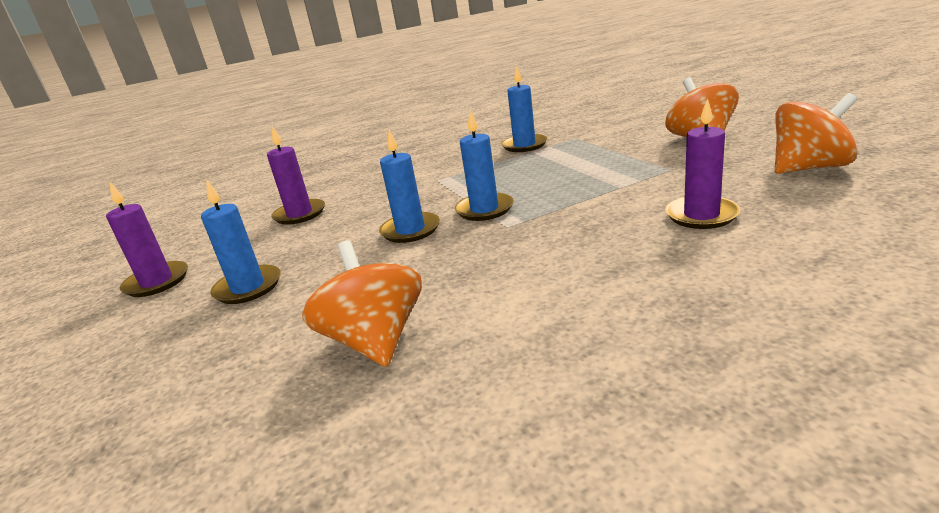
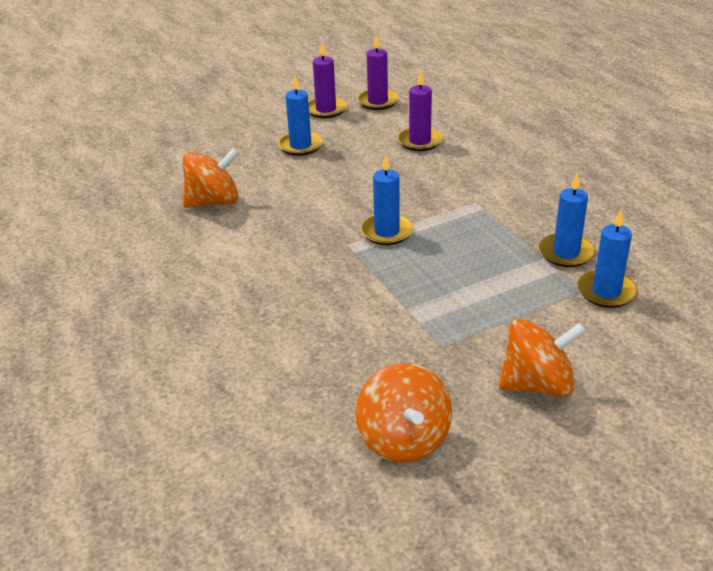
camera: 85 degrees right, 10 degrees up
(410, 230) = (361, 198): blue candle -> blue candle (606, 292)
(701, 215) = (320, 345): purple candle -> purple candle (377, 102)

